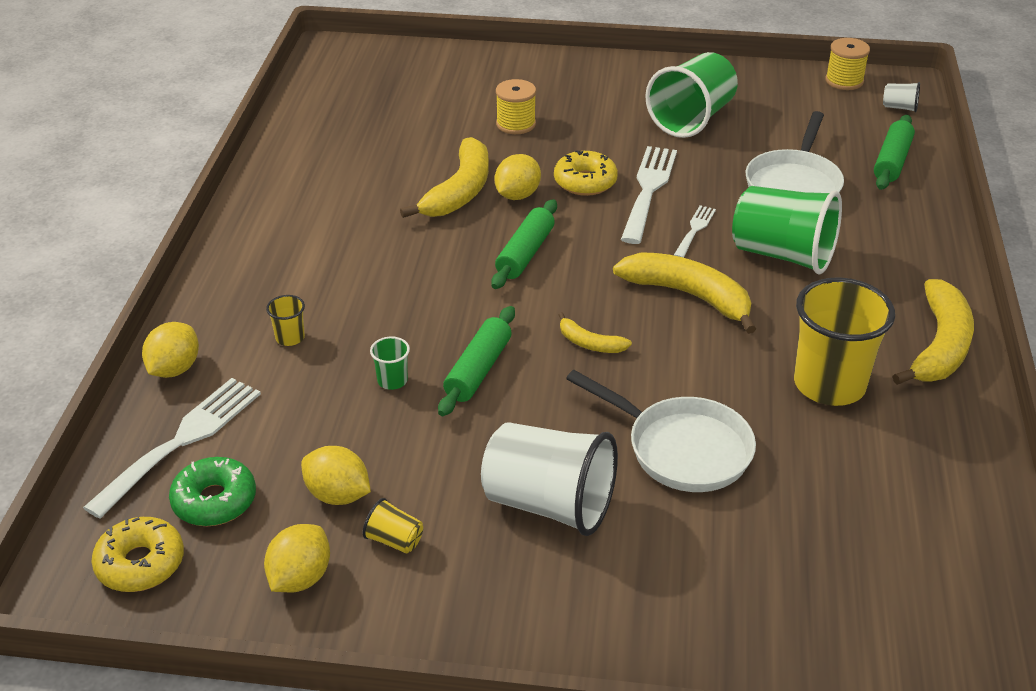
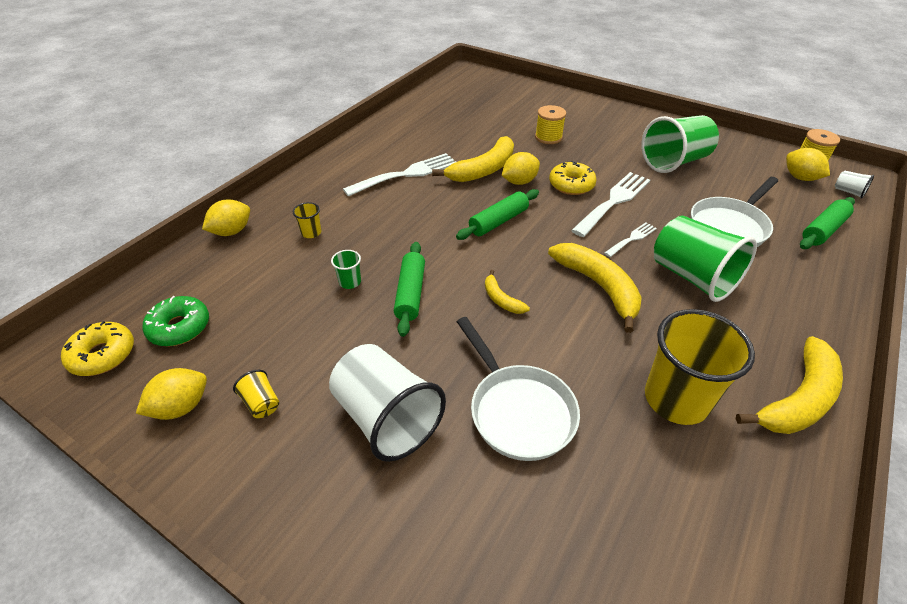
camera: 25 degrees right, 5 degrees up
(181, 441) = (196, 279): white fork -> white fork (406, 174)
(338, 495) = (253, 352): yellow lemon -> yellow lemon (800, 178)
(478, 370) = (411, 293): green rolling pin -> green rolling pin turned 45 degrees counterclockwise

